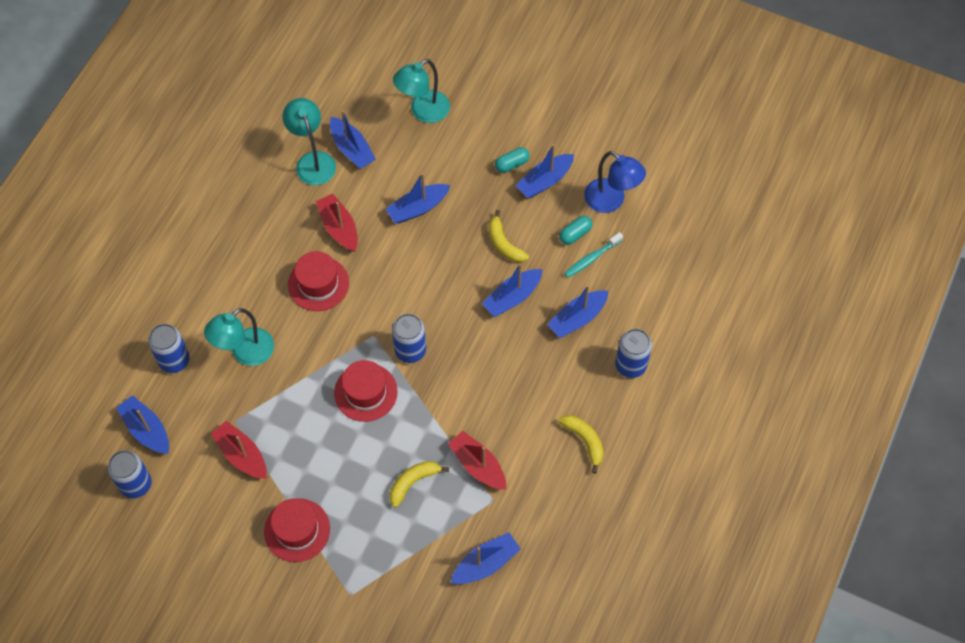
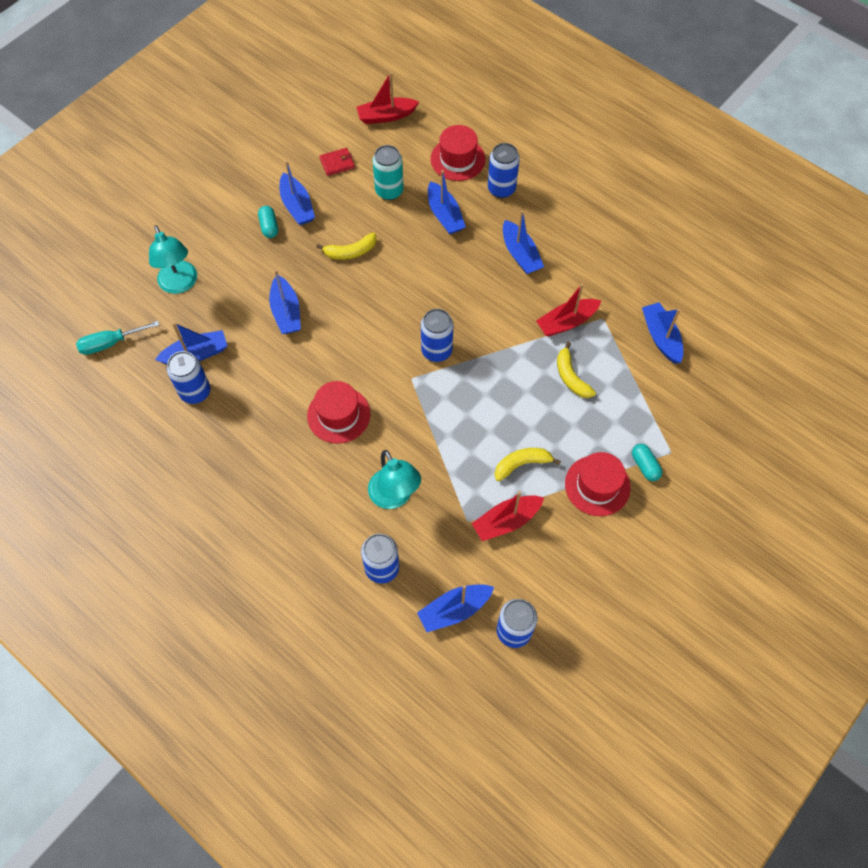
camera: 75 degrees left, 0 degrees up
(313, 161) = (195, 392): turquoise lamp -> blue can
(339, 227) = (282, 384): red boat -> red boat (386, 116)
(345, 79) = (110, 343): none -> turquoise screwdriver
(365, 392) = (469, 397): red hat -> red hat (457, 159)
(512, 297) = (408, 258): blue boat -> blue boat (520, 254)
(575, 234) = (360, 197): turquoise capsule -> turquoise capsule (645, 466)
(584, 441) = (563, 238): yellow banana -> yellow banana (522, 464)
(591, 258) = (389, 191): turquoise toothbrush -> turquoise can
(611, 201) = (337, 163): blue lamp -> red wallet

